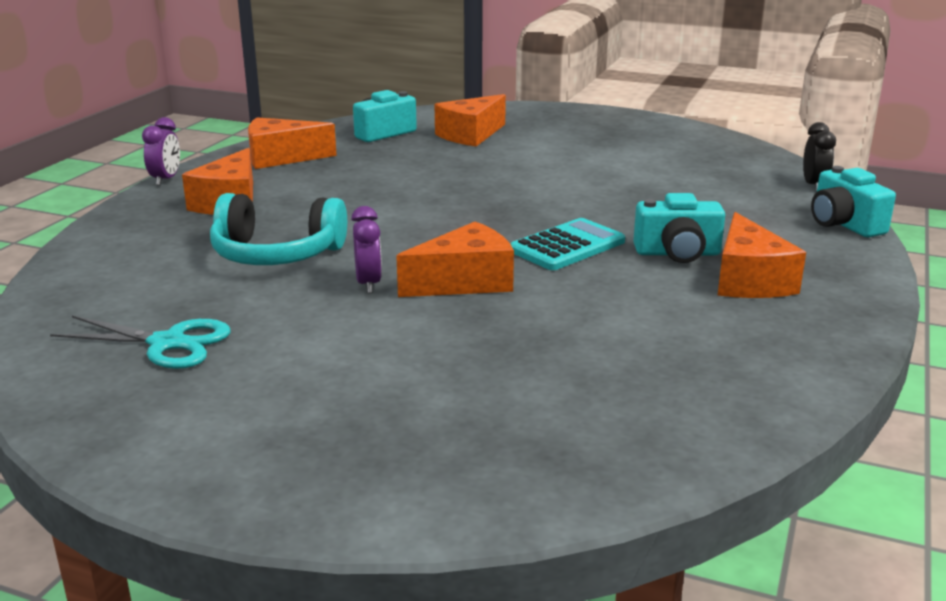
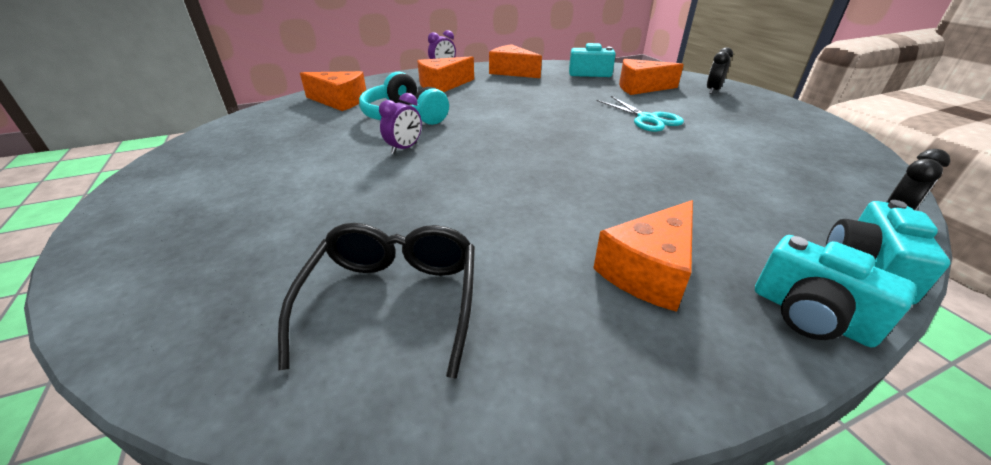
camera: 45 degrees right, 10 degrees up
(167, 343) = (272, 139): turquoise scissors -> turquoise scissors (647, 119)
(465, 282) = (450, 170): orange cheese -> orange cheese (340, 101)
(542, 118) = (712, 90): none -> black clock
(567, 246) = (557, 175): turquoise calculator -> none
(639, 378) = (393, 300): none -> black glasses
(677, 253) = (629, 217): turquoise camera -> turquoise camera (810, 315)

